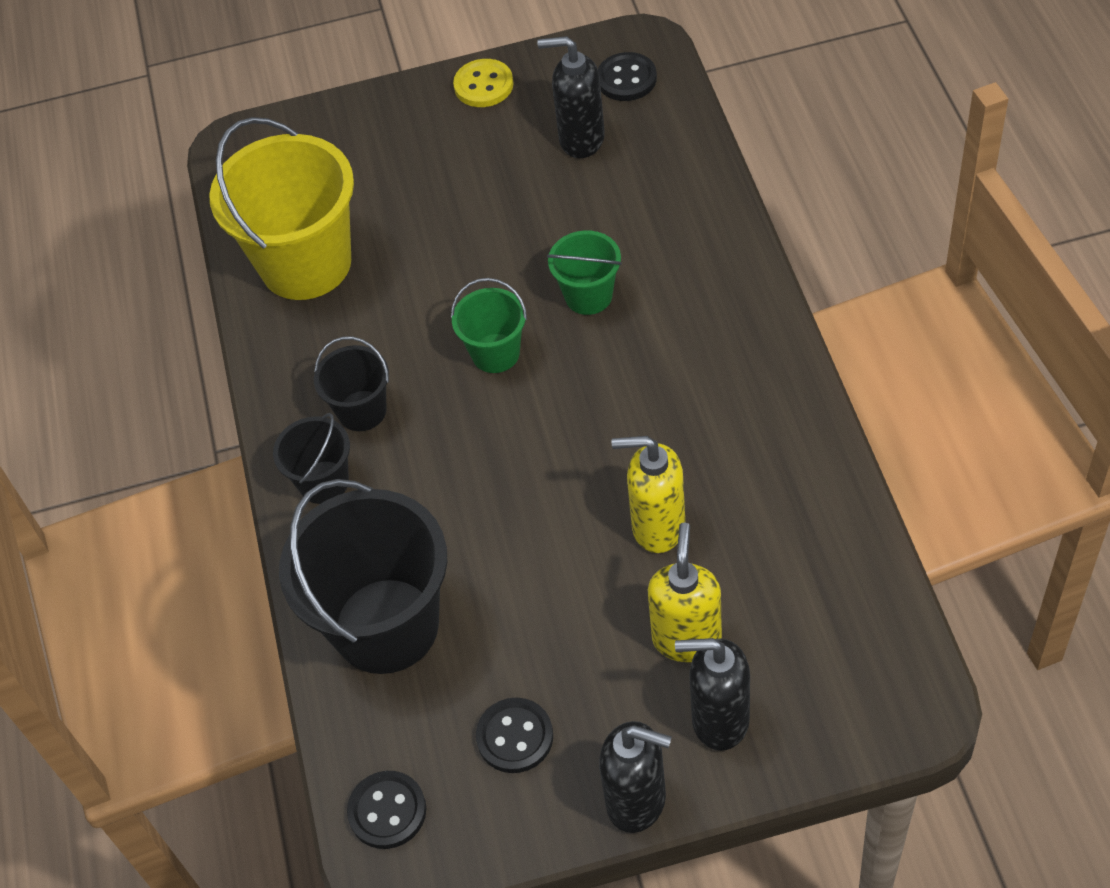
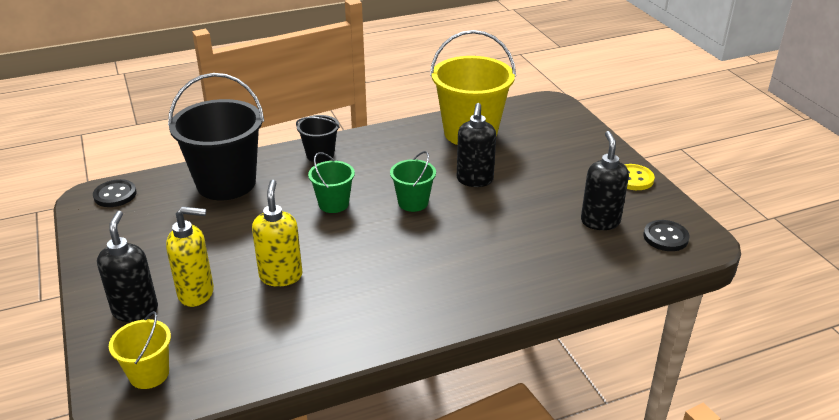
camera: 75 degrees right, 20 degrees down
(362, 411) = (368, 161): black bucket -> none
(515, 737) = (146, 232): black button -> none
(588, 296) = (464, 235): green bucket -> green bucket (333, 204)
(637, 801) = (91, 280): black soap dispenser -> black soap dispenser (474, 180)
(857, 679) = (149, 374): none -> yellow bucket

